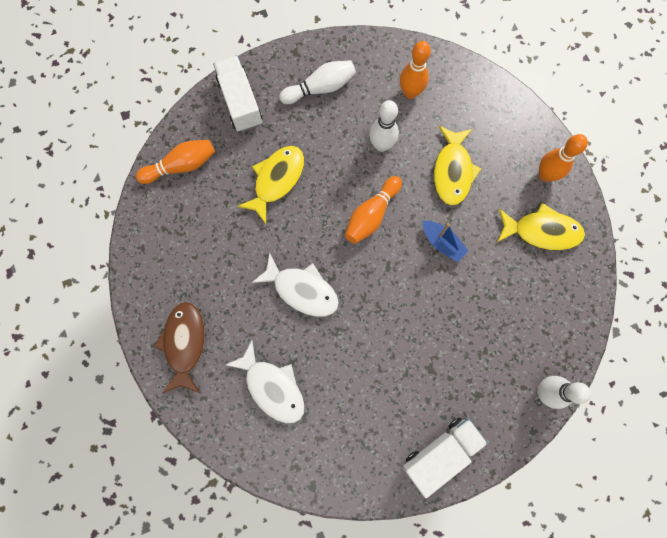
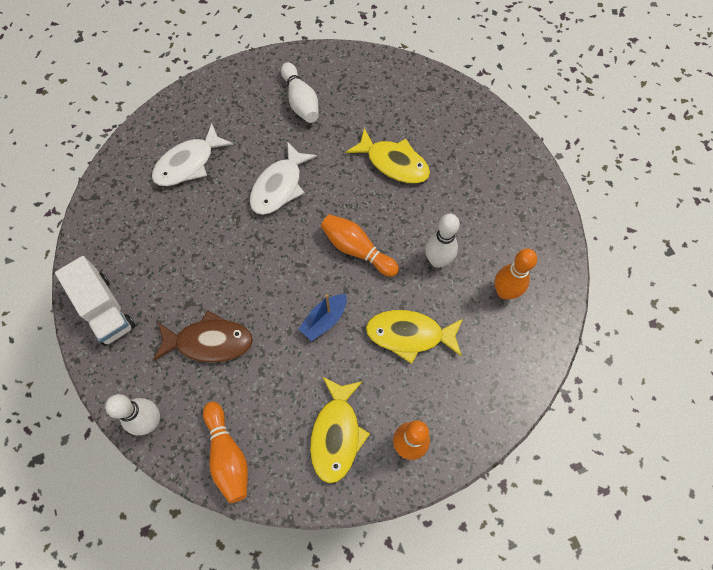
camera: 90 degrees right, 10 degrees down
(181, 166) = (406, 85): orange bowling pin -> orange bowling pin (228, 455)
(184, 343) = (235, 95): brown fish -> brown fish (209, 342)
(240, 102) = (477, 130): white truck -> none
(320, 88) = (500, 201): white bowling pin -> white bowling pin (300, 101)

